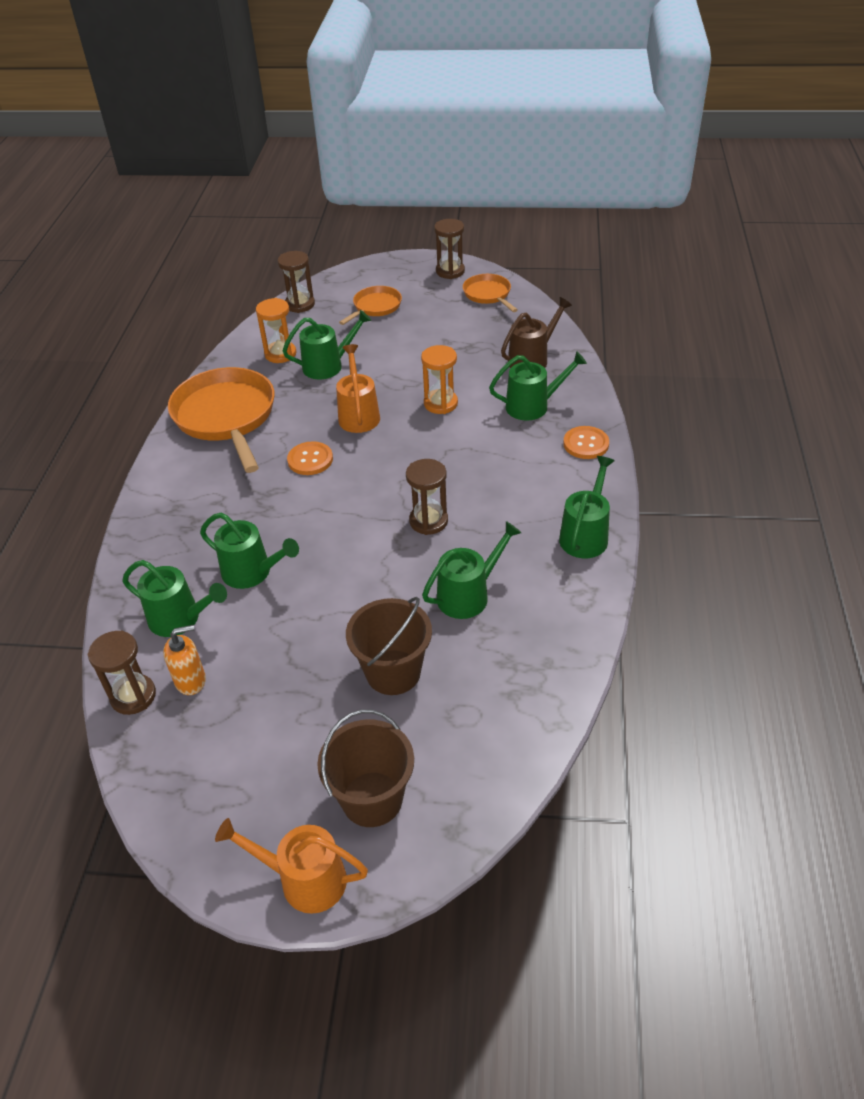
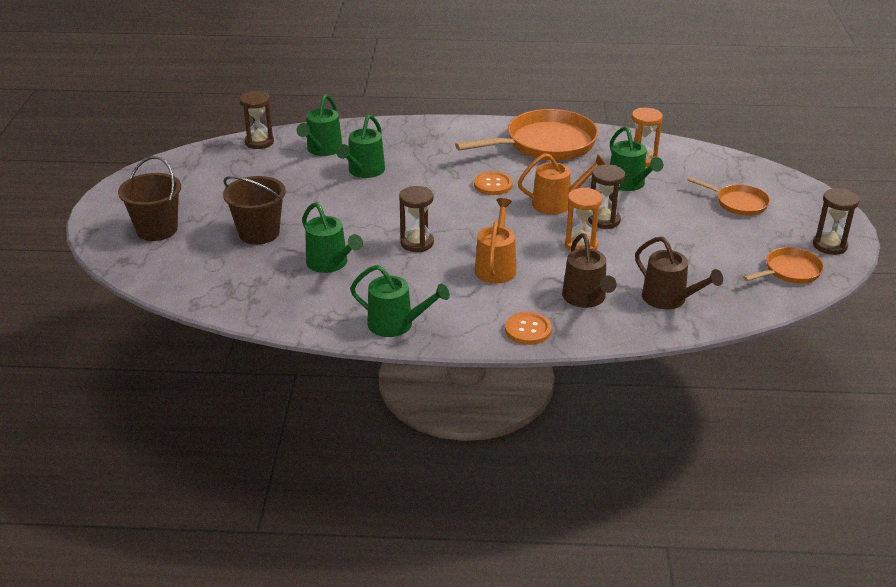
camera: 85 degrees right, 10 degrees down
(191, 680) = (267, 159): orange soap dispenser -> none
(300, 304) = (728, 163): brown hourglass -> brown hourglass (604, 220)
(305, 879) = (109, 210): orange watering can -> orange watering can (496, 267)
(532, 406) = (586, 298): green watering can -> brown watering can

